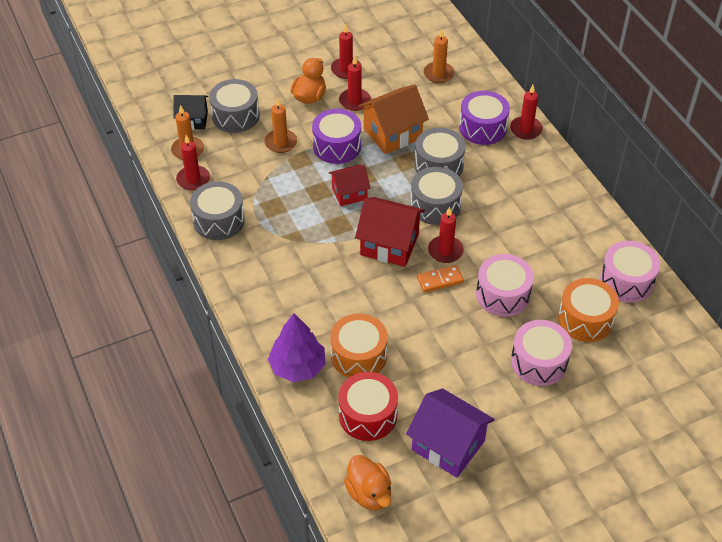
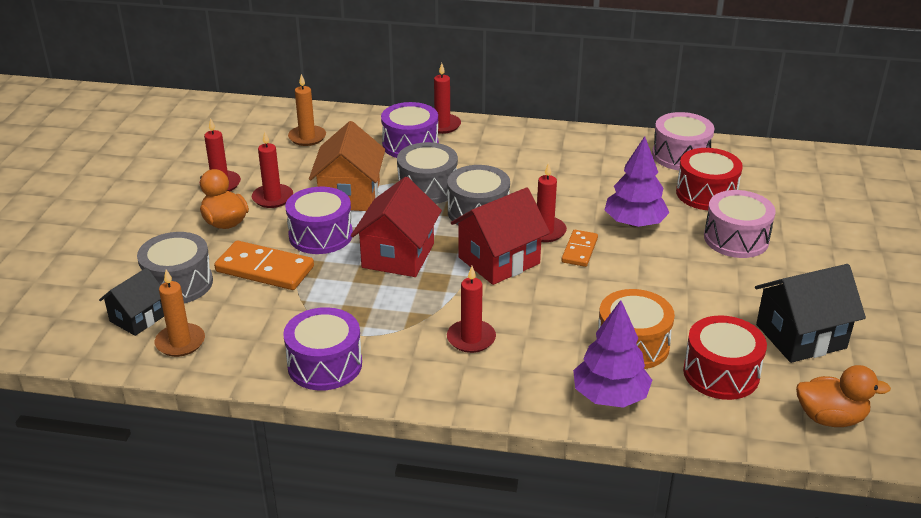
camera: 55 degrees left, 15 degrees down
(193, 179) = (234, 358): red candle -> red candle (471, 338)
(219, 220) = (325, 365): grey drum -> purple drum
(280, 143) = (264, 269): orange candle -> orange domino
(349, 193) = (398, 255): red house -> red house, size x1.60
(448, 445) = (800, 336): purple house -> black house
(502, 295) = (634, 223): pink drum -> purple tree
(585, 319) = (706, 193): orange drum -> red drum

